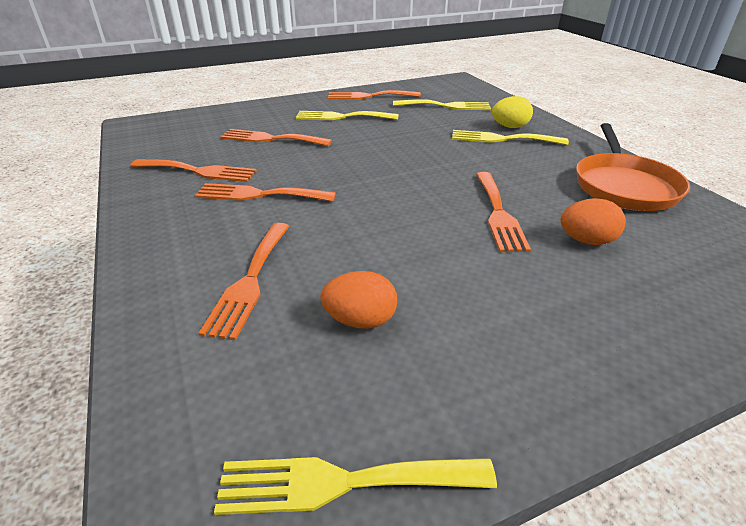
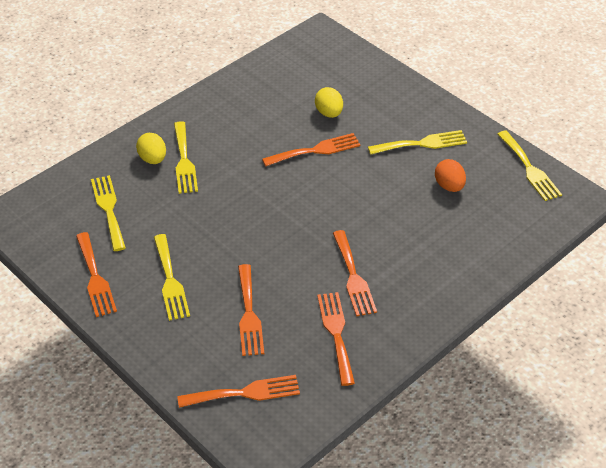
camera: 110 degrees left, 10 degrees up
(250, 281) = (446, 239): orange fork -> orange fork (245, 393)
(488, 320) = (422, 143): none -> yellow fork
(586, 241) = (329, 113): orange egg -> yellow egg
(624, 186) = (246, 97): orange pan -> none

